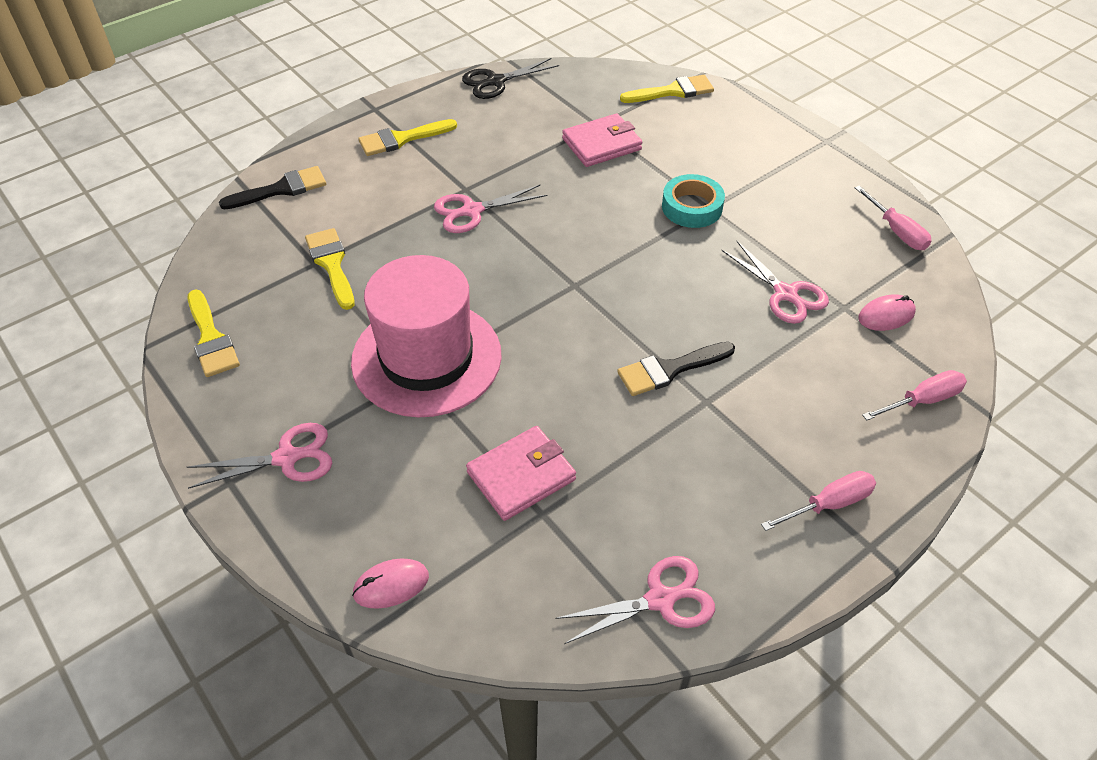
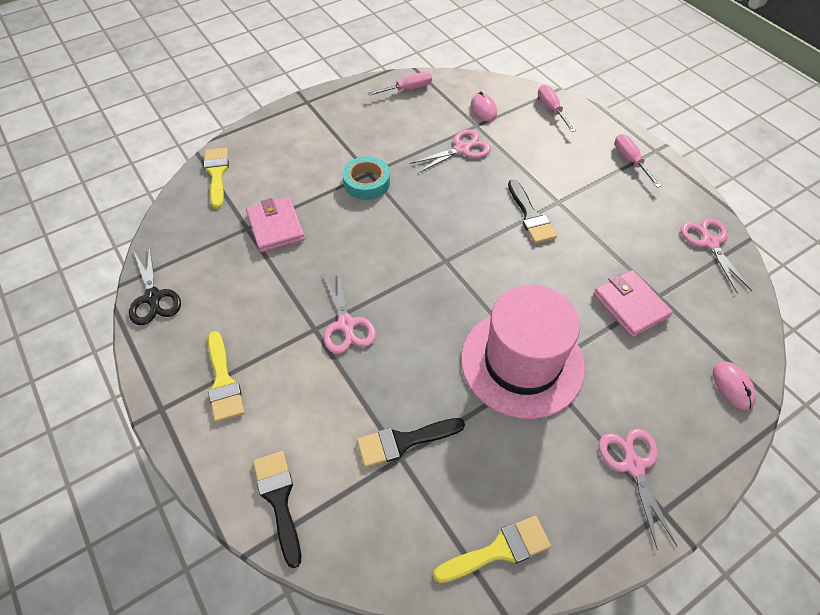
camera: 85 degrees left, 5 degrees up
(332, 264) = (403, 441): yellow brush -> black brush

